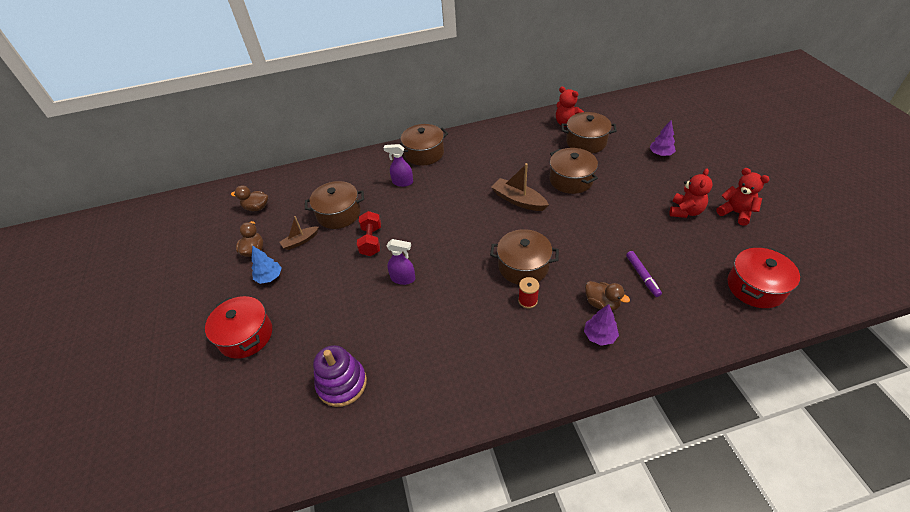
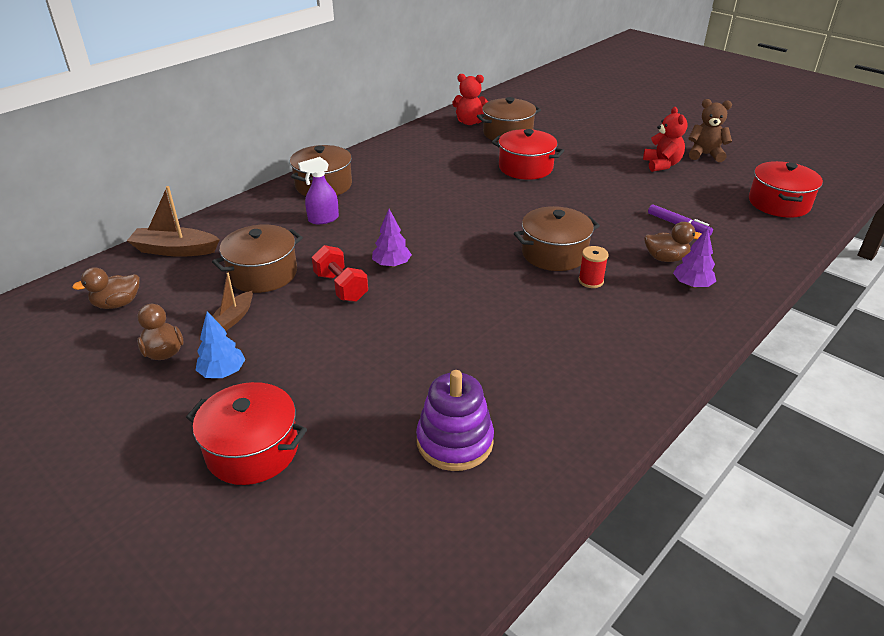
camera: 35 degrees left, 10 degrees down
(403, 278) = (424, 309): purple spray bottle -> none
(518, 200) = (487, 199): brown boat -> brown boat (175, 250)
(571, 180) = (525, 168): brown pot -> red pot
(660, 154) = (592, 127): purple tree -> purple tree (392, 265)
(736, 213) = (705, 155): red teddy bear -> brown teddy bear

